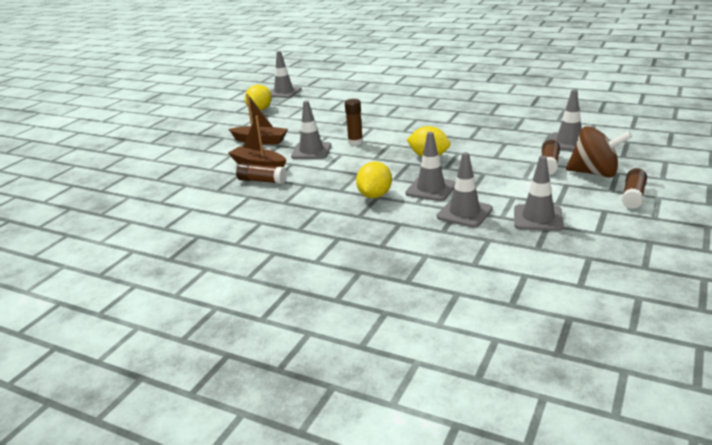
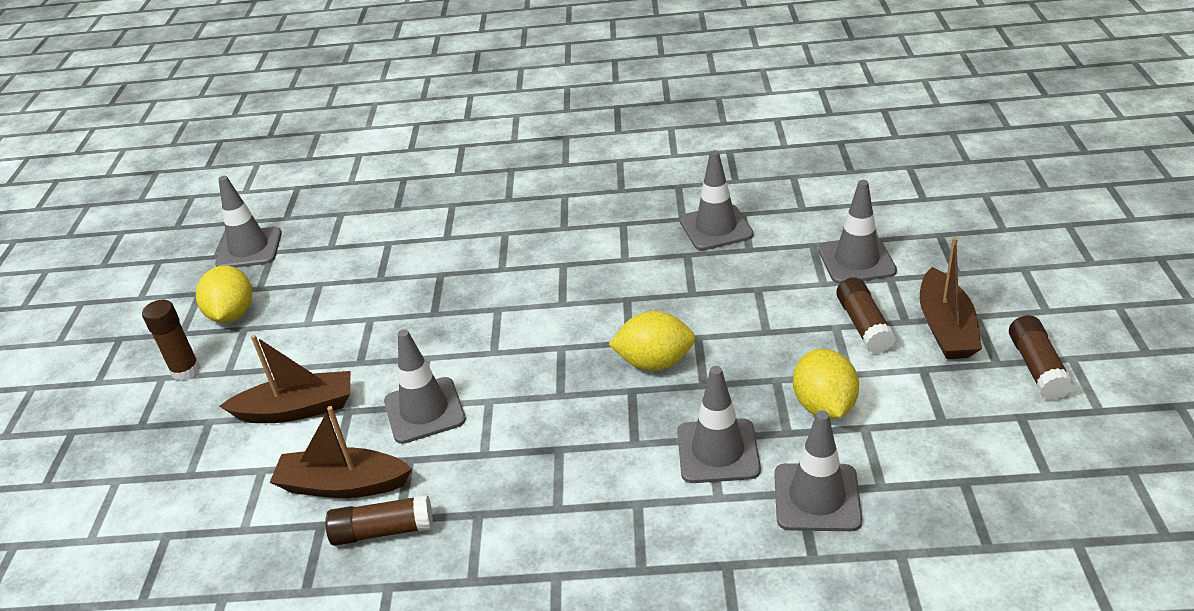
camera: 25 degrees left, 10 degrees up
(355, 142) = (494, 360): brown glue stick -> brown glue stick (186, 371)
(375, 195) = (631, 501): yellow lemon -> yellow lemon (824, 406)
(538, 218) = (939, 470): grey traffic cone -> grey traffic cone (716, 228)
(594, 173) = (945, 327): brown spinning top -> brown boat

